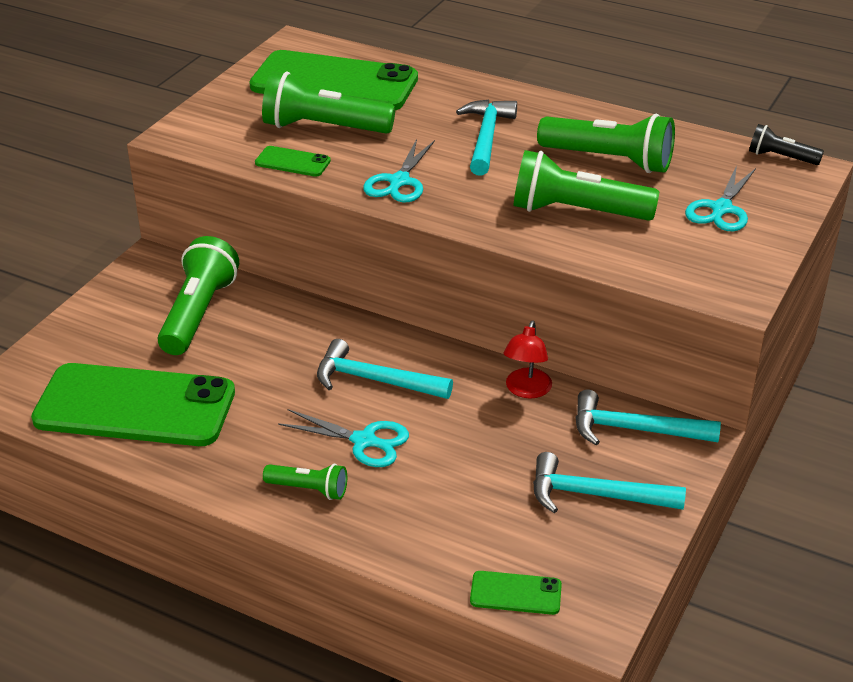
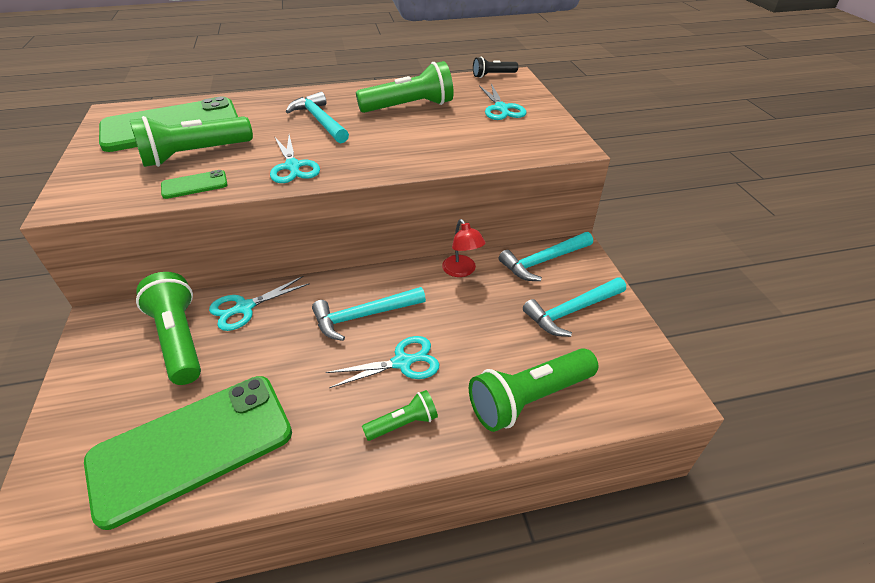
camera: 40 degrees left, 5 degrees up
(276, 314) = (244, 308): none -> turquoise scissors
(515, 593) = (610, 405): green phone -> none
(577, 212) = (429, 139): green flashlight -> green flashlight (529, 399)

